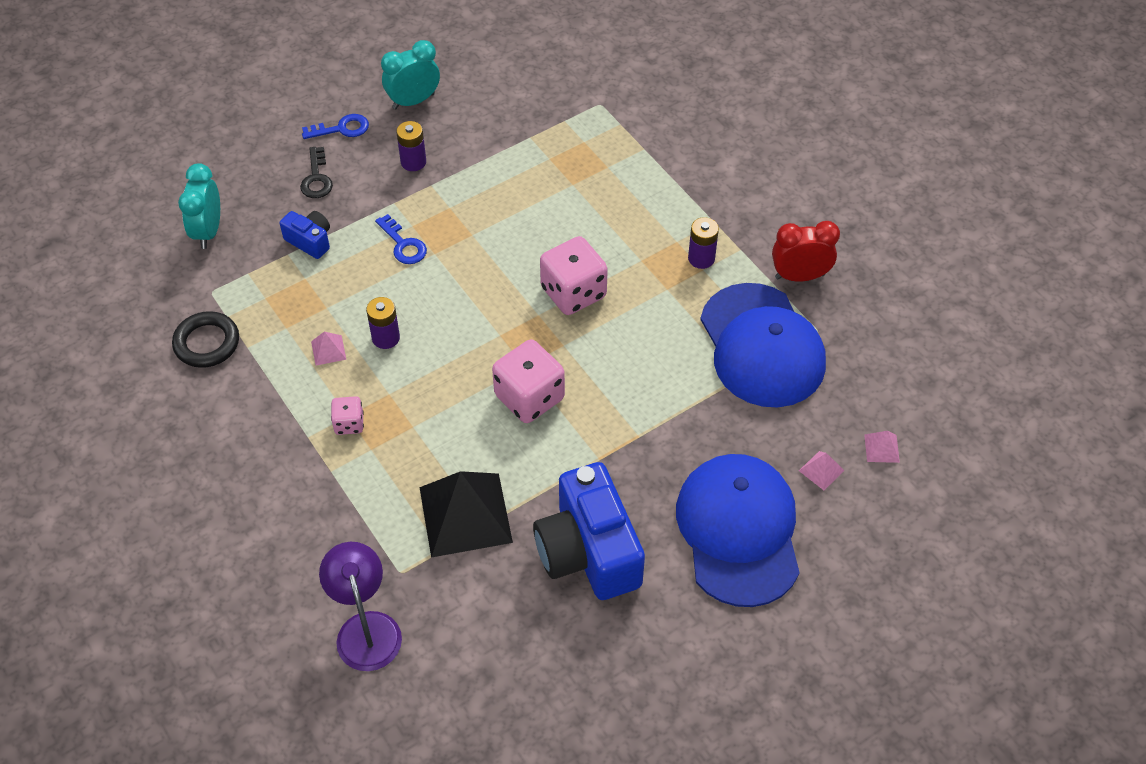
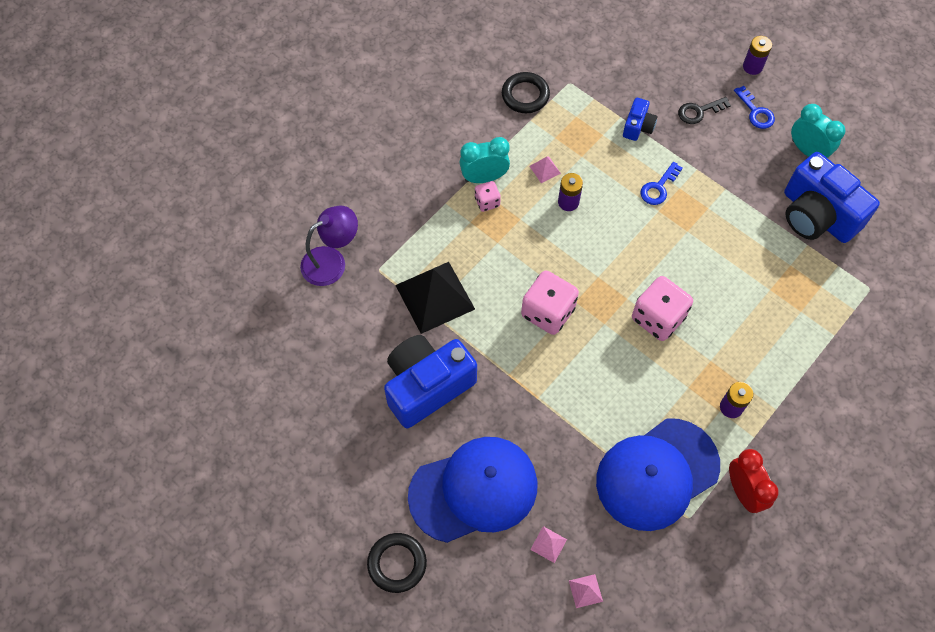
camera: 75 degrees right, 10 degrees up
(208, 231) = (621, 62): turquoise clock -> turquoise clock (484, 177)
(413, 162) = (743, 170): purple battery -> purple battery (752, 67)
(497, 118) = (817, 215): none -> blue camera
(813, 636) = (397, 563): none -> black ring

